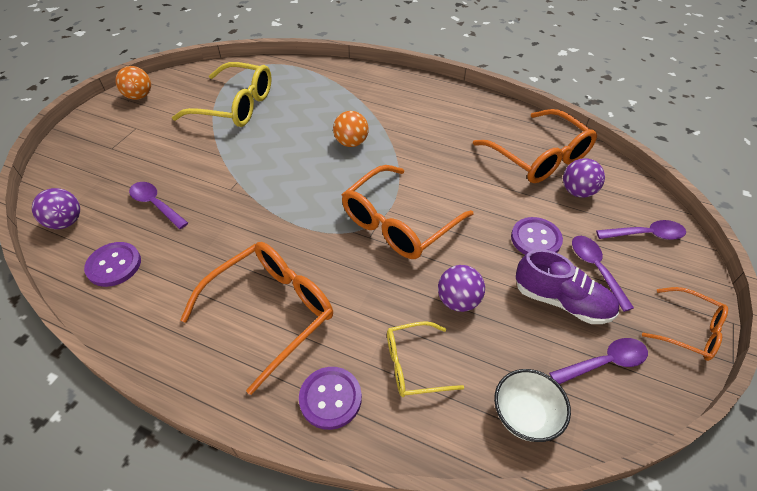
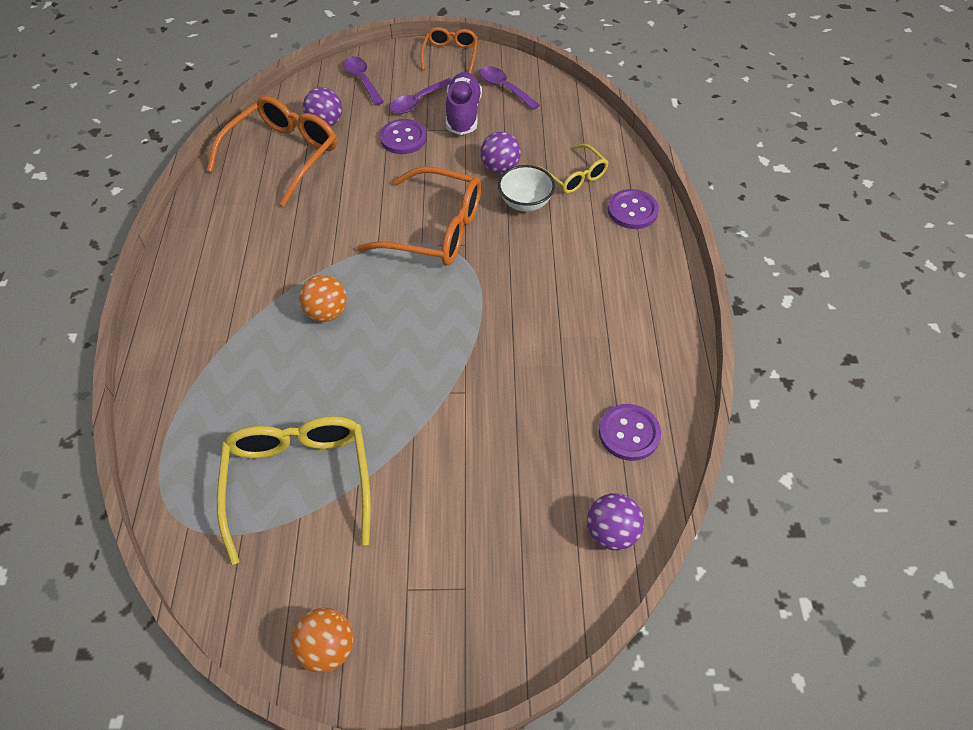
camera: 115 degrees left, 5 degrees up
(156, 204) = (530, 453): purple spoon -> none
(271, 312) = (590, 277): orange glasses -> none
(525, 416) = (571, 116): white bowl -> white bowl (525, 203)

